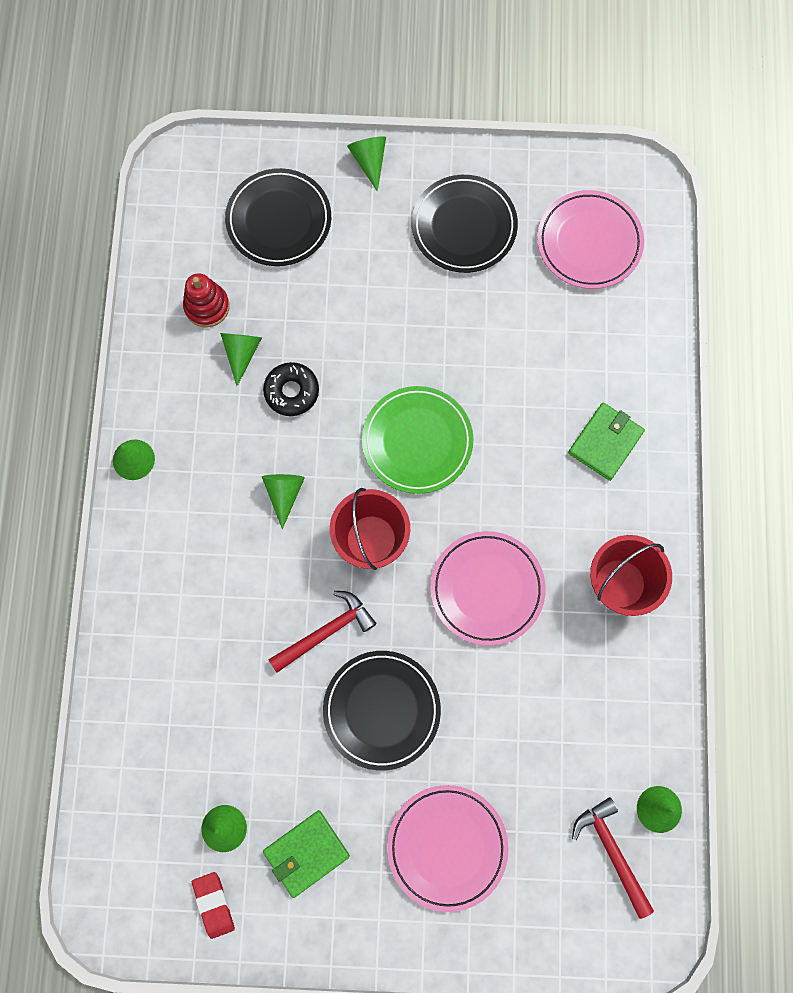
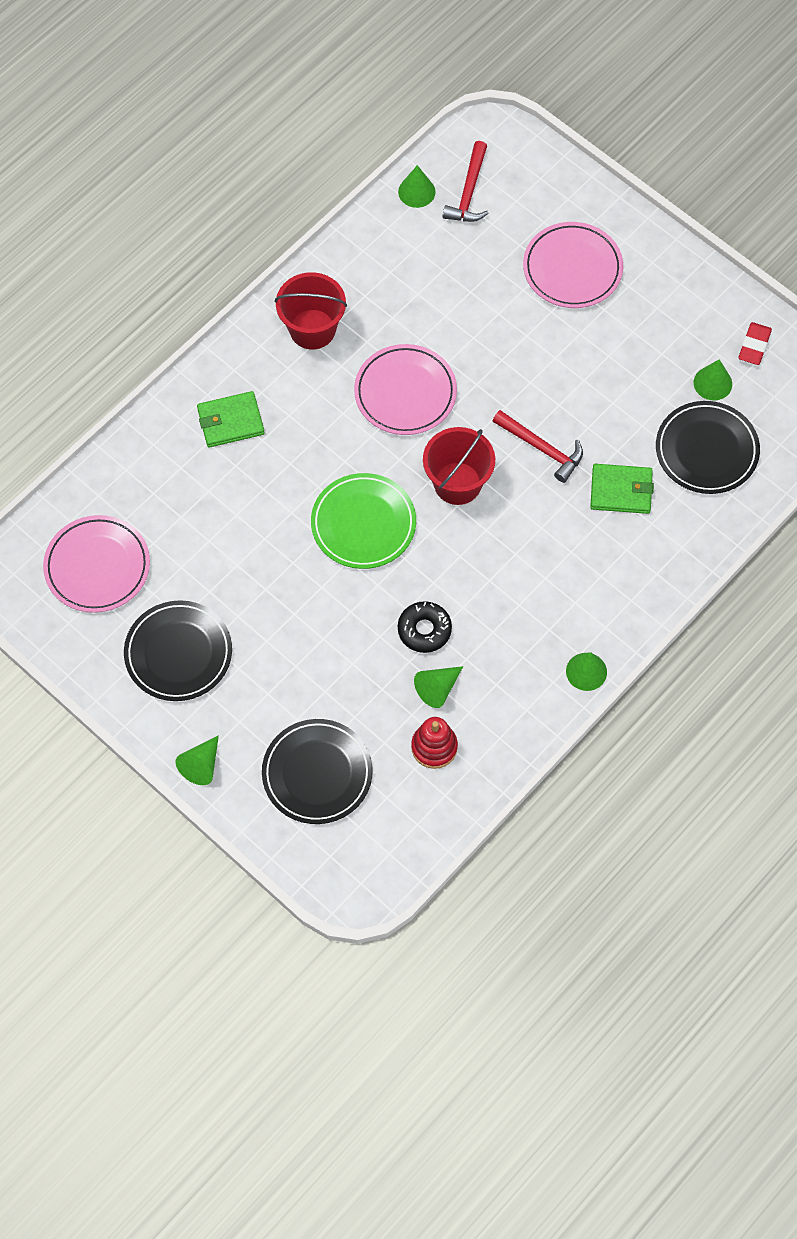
camera: 140 degrees left, 10 degrees down
(284, 494) = (493, 561): green cone -> none
(306, 853) = (668, 330): green wallet -> green wallet (621, 490)
(326, 632) = (542, 448): red hammer -> red hammer turned 150 degrees counterclockwise
(381, 710) = (545, 374): black plate -> black plate (706, 450)

